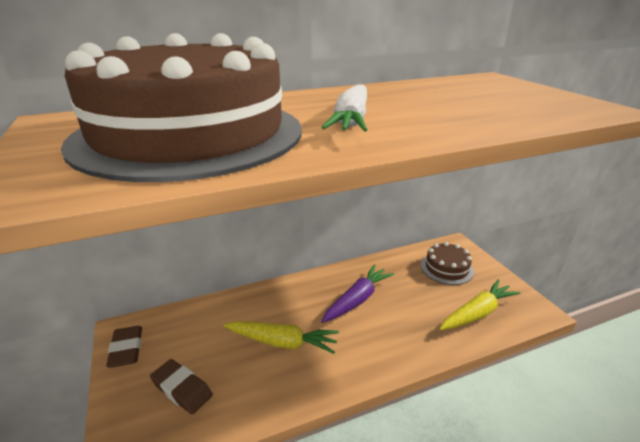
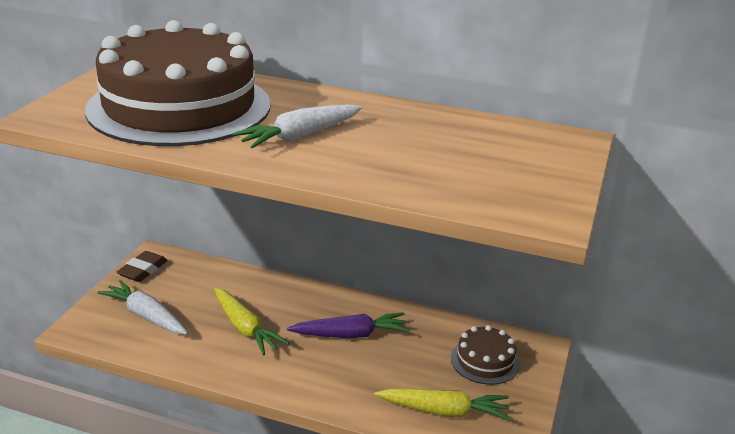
camera: 40 degrees right, 0 degrees up
(182, 389) = (146, 316): brown eraser -> white carrot

